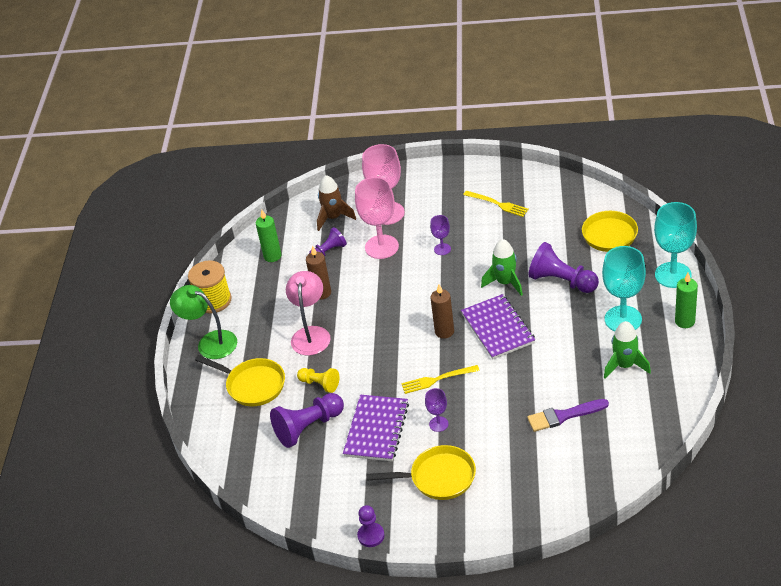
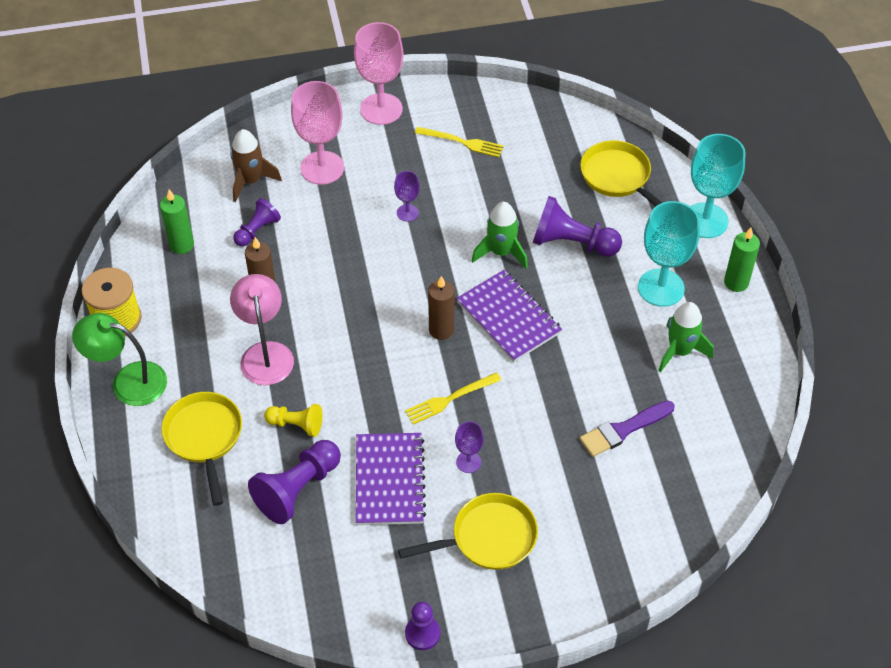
camera: 20 degrees left, 10 degrees up
(252, 385) = (204, 437): yellow pan -> yellow pan turned 120 degrees counterclockwise
(381, 247) = (326, 217): pink goblet -> pink goblet (381, 109)

